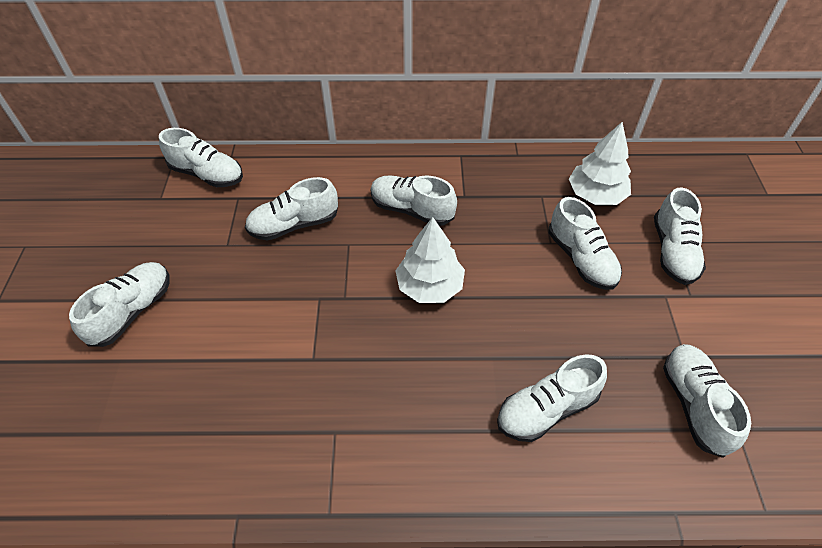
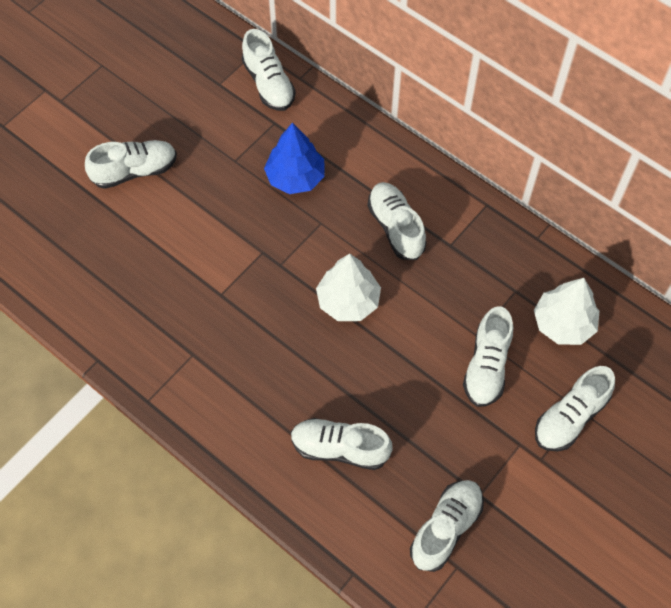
camera: 40 degrees right, 10 degrees up
(294, 225) = (295, 177): white shoe -> blue tree

